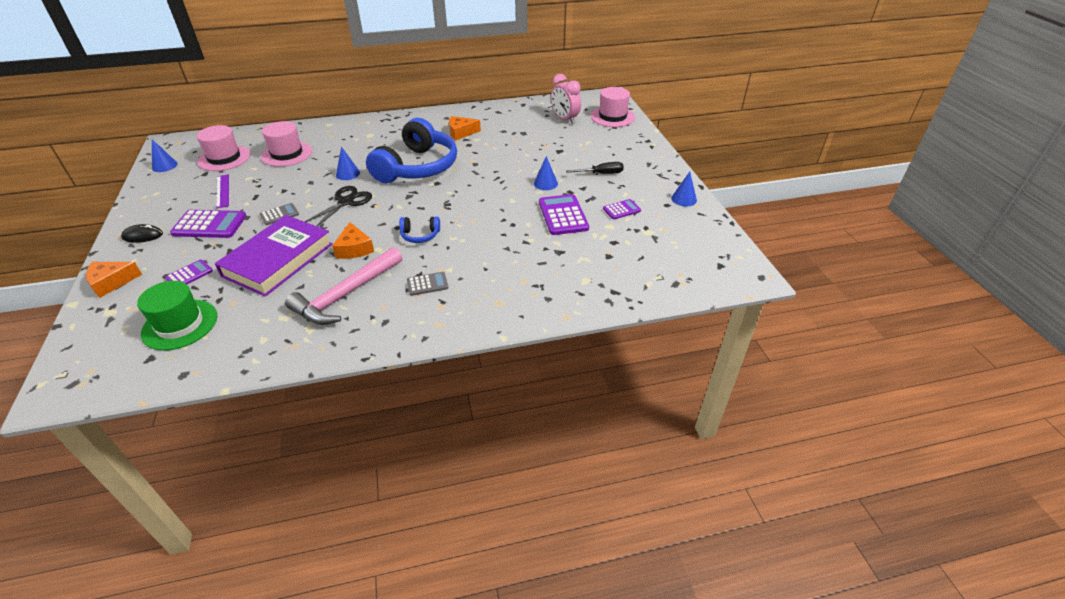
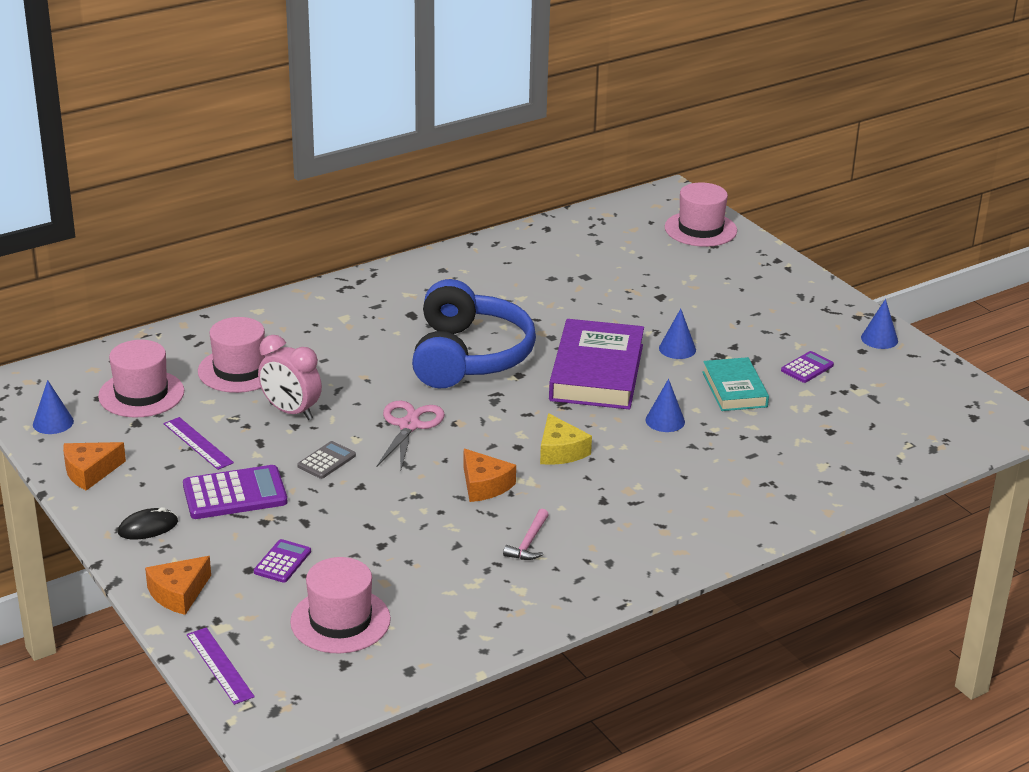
camera: 20 degrees left, 10 degrees down
(78, 339) = (219, 665): none -> purple ruler
(180, 324) = (340, 621): green hat -> pink hat
(278, 260) = (390, 519): purple book -> purple book (596, 372)
(346, 202) = (409, 425): black scissors -> pink scissors
(346, 295) = (529, 543): pink hammer -> pink hammer, size x0.46
(348, 174) = (370, 384): blue cone -> blue cone (665, 421)
(420, 235) = (560, 451): blue headphones -> yellow cheese
(427, 284) = (625, 509): grey calculator -> none
(461, 133) = (488, 291): orange cheese -> orange cheese (90, 472)
(563, 215) = (734, 389): purple calculator -> turquoise book
(565, 119) = (631, 244): pink clock -> pink clock (291, 412)
(601, 174) = (745, 322): black screwdriver -> none

